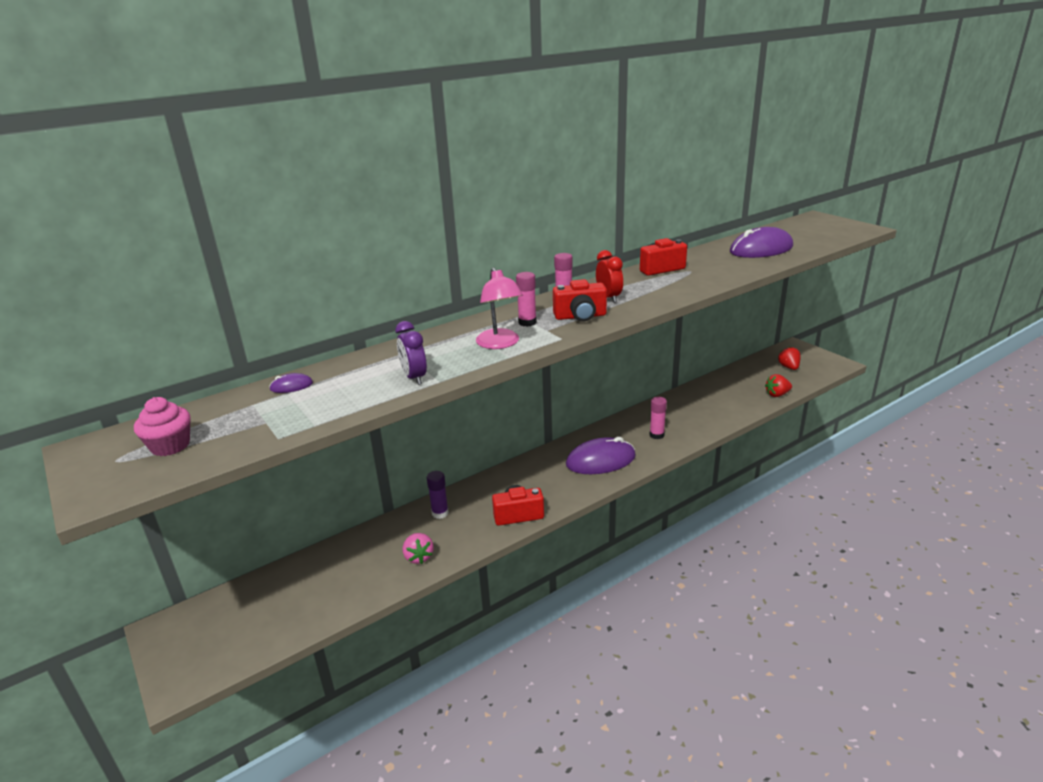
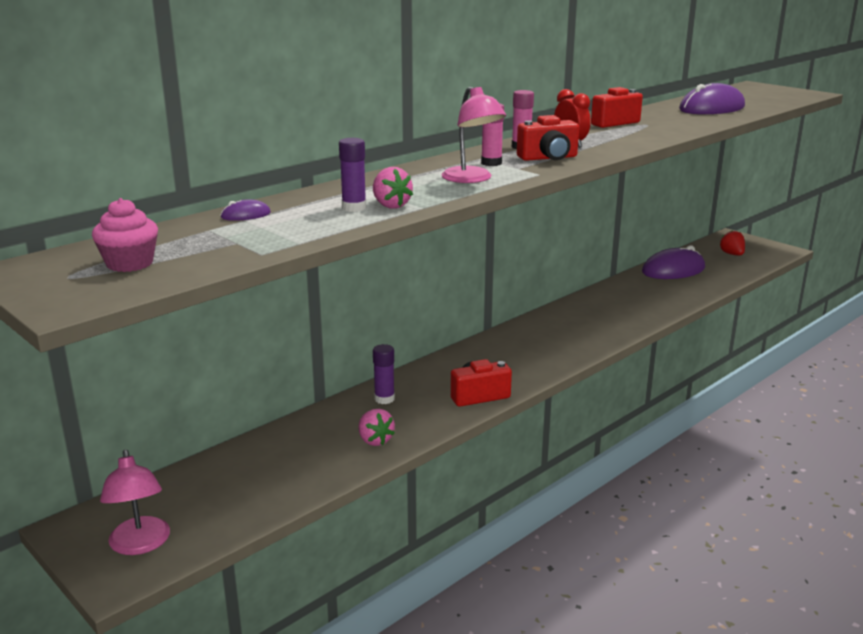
camera: 10 degrees left, 5 degrees down
(205, 651) = (140, 545): none -> pink lamp
(383, 379) = (354, 208): none -> purple glue stick
(414, 378) = (390, 205): purple clock -> pink strawberry
(600, 460) = (555, 343): purple mouse -> purple mouse (673, 270)
(656, 435) = (610, 318): pink glue stick -> none
(777, 394) = (728, 278): red strawberry -> none

